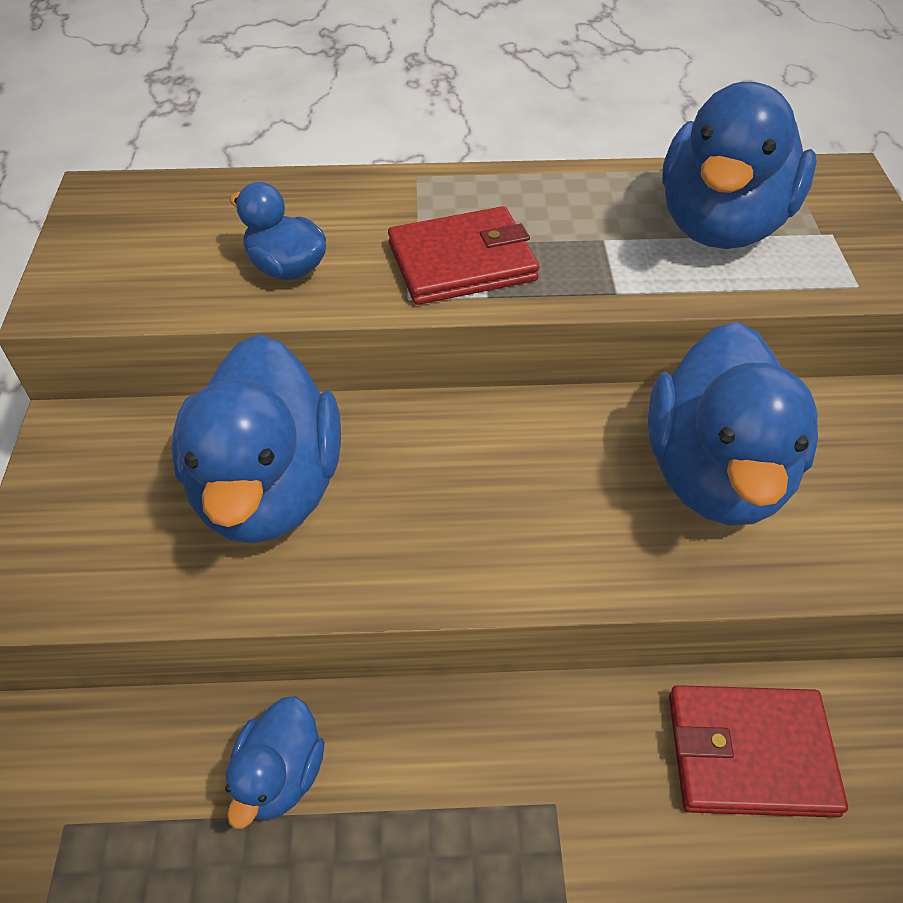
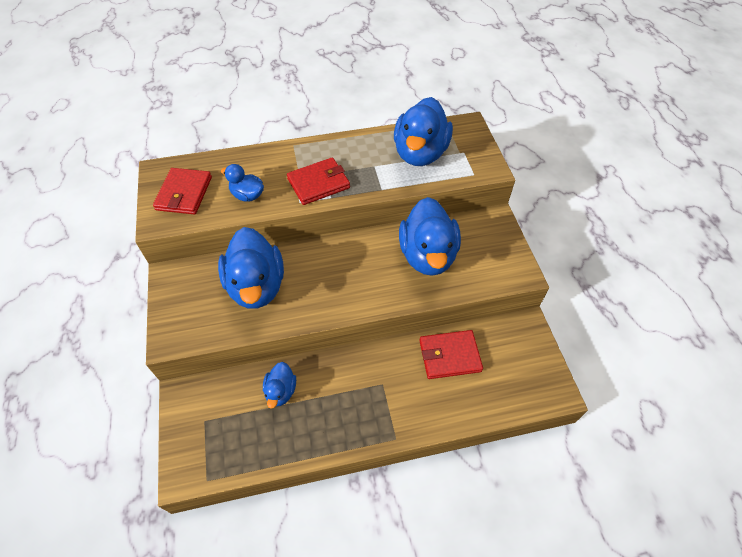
camera: 10 degrees left, 5 degrees up
(142, 247) = (184, 193): none -> red wallet

